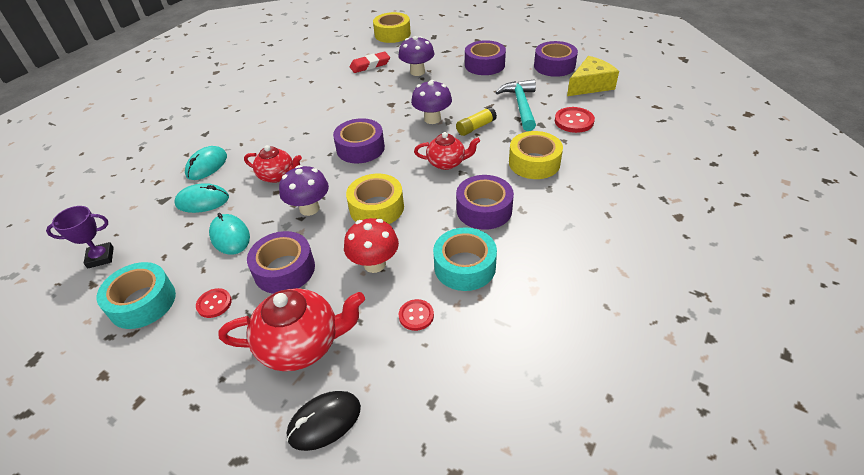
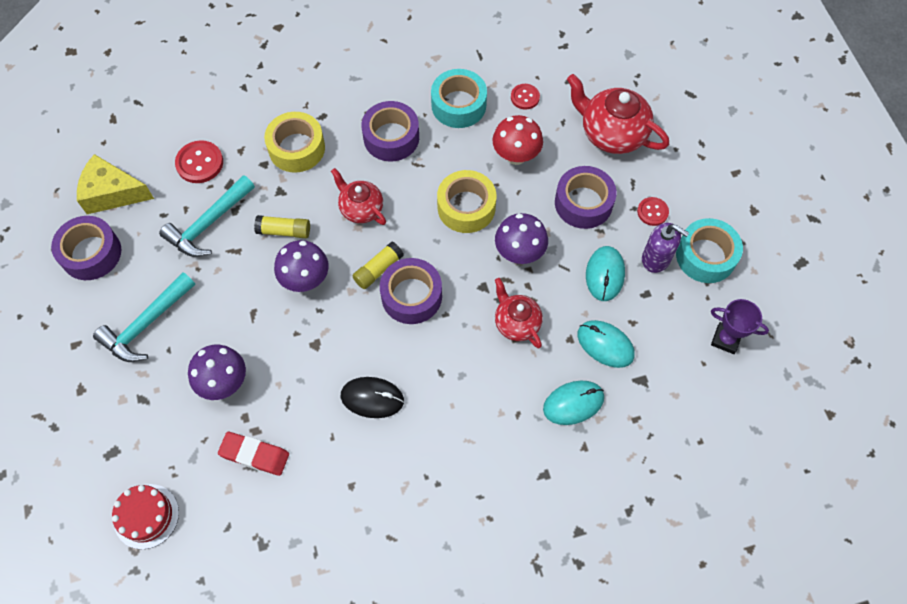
camera: 140 degrees left, 20 degrees up
(190, 272) = (656, 258): none -> purple soap dispenser
(324, 421) = (630, 79): black mouse -> black mouse (372, 398)
(392, 34) = (146, 516): yellow tape -> red cake
(396, 146) = (378, 269): none -> yellow glue stick
(484, 65) = (146, 325): purple tape -> turquoise hammer

